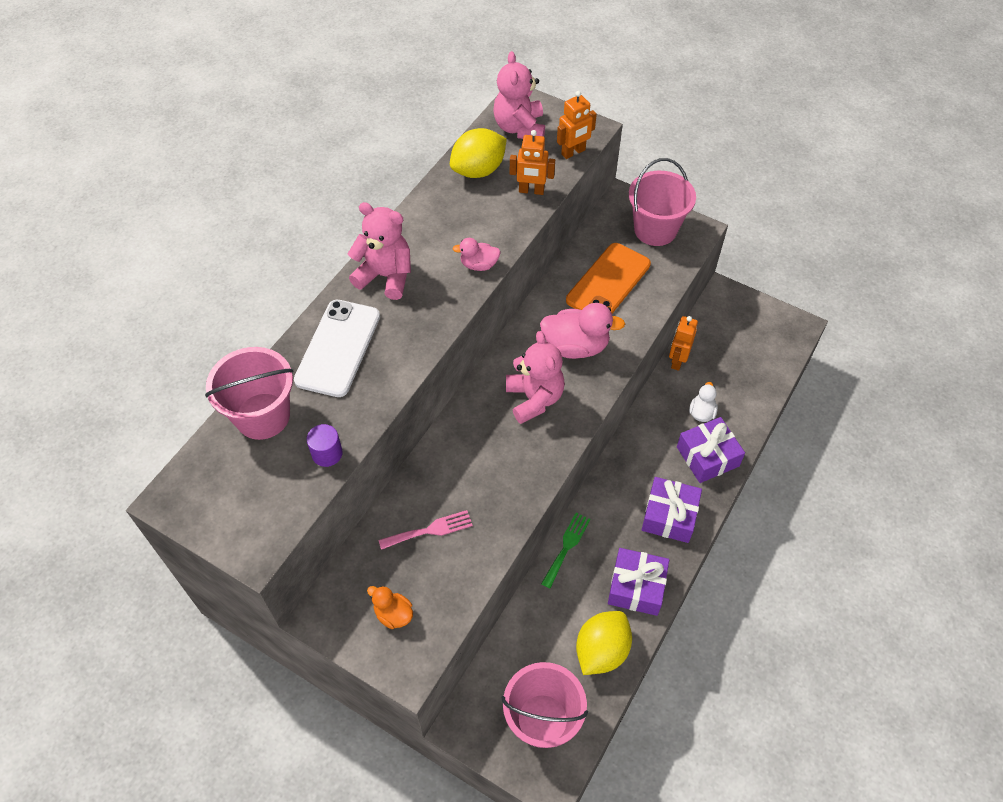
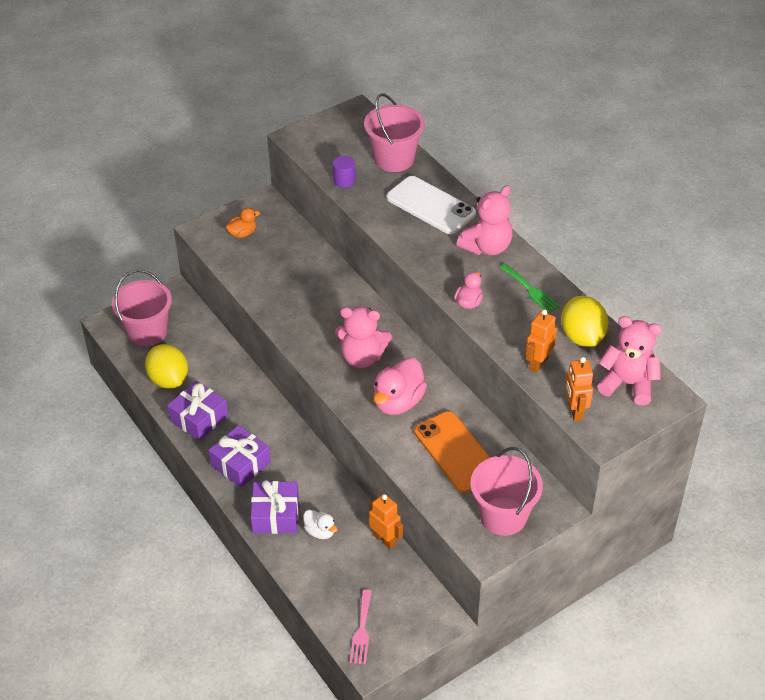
camera: 115 degrees right, 10 degrees down
(430, 530) = (289, 266): pink fork -> pink fork (361, 630)
(566, 547) = (258, 390): green fork -> green fork (530, 290)

